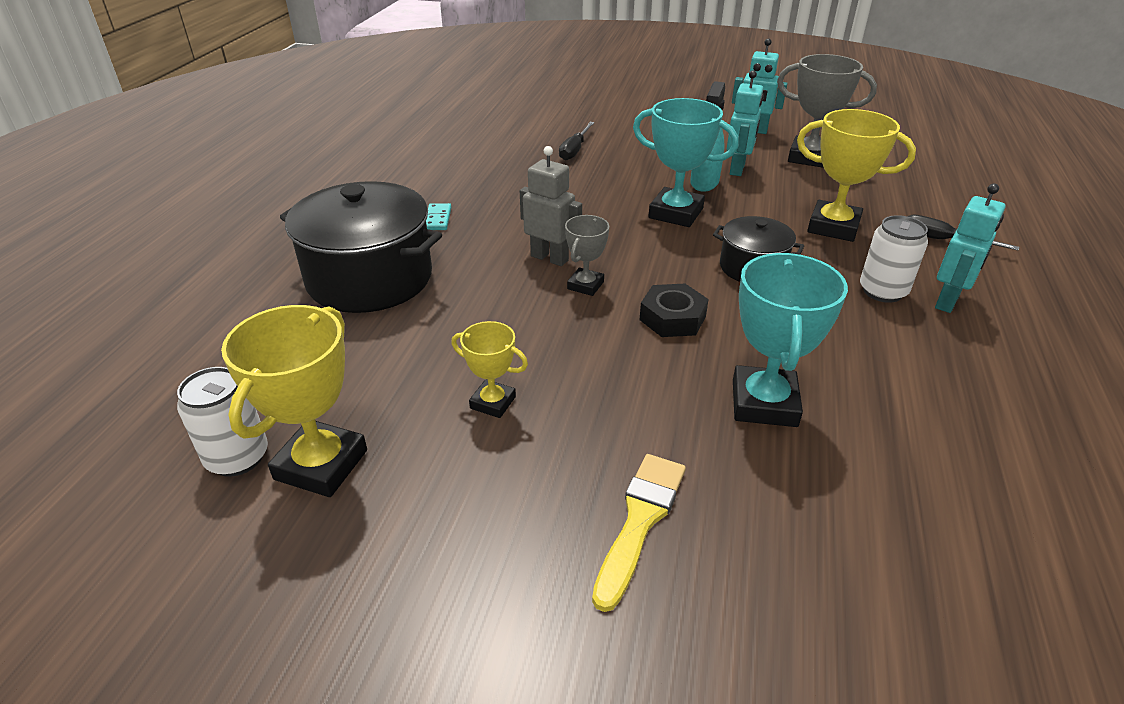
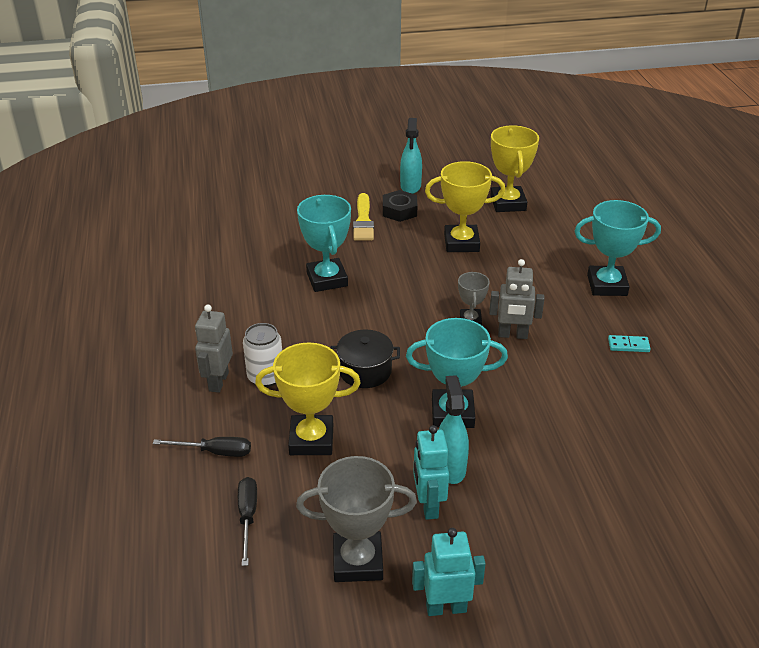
camera: 155 degrees right, 0 degrees up
(237, 457) = (544, 196): white can -> none
(370, 278) = (607, 285): black pot -> turquoise trophy
(438, 219) = (628, 345): turquoise domino -> turquoise domino turned 60 degrees counterclockwise
(466, 601) = (410, 186): none -> turquoise spray bottle
(493, 402) = (461, 243): yellow trophy -> yellow trophy, size x1.78
(574, 150) = (614, 481): black screwdriver -> black screwdriver (248, 517)
(672, 318) = (400, 313): black nut -> black nut (399, 211)
(948, 301) = (218, 382): turquoise robot -> grey robot

